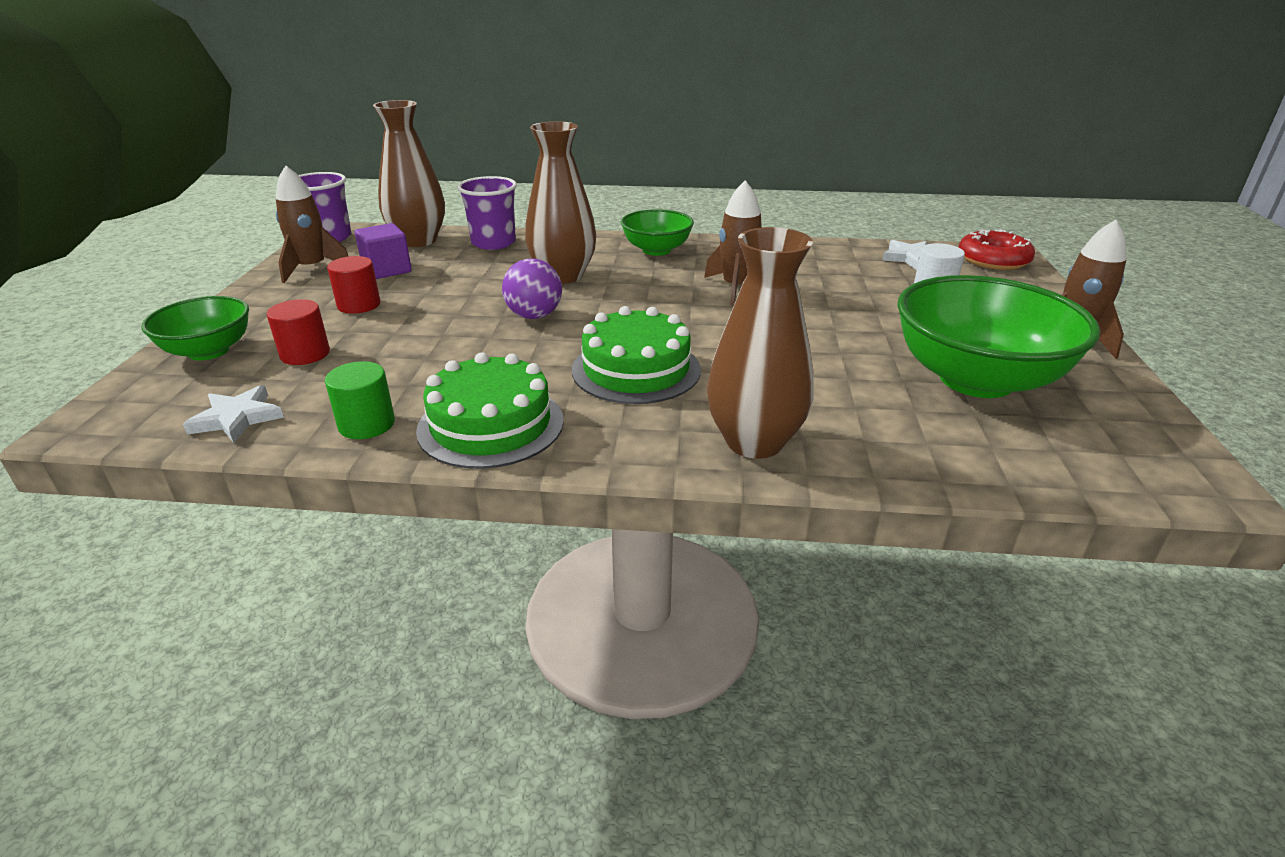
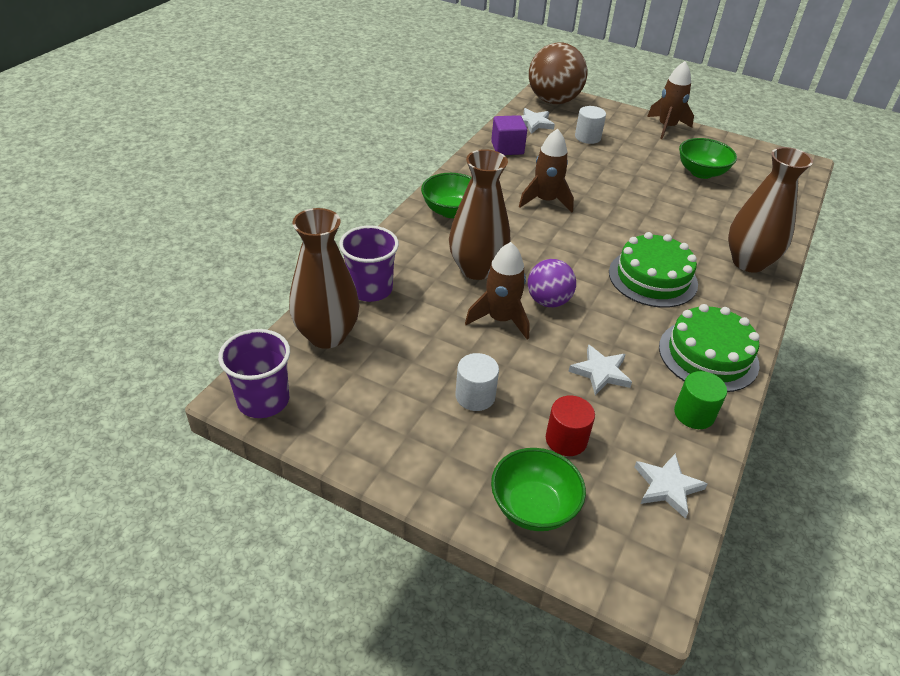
camera: 70 degrees left, 10 degrees up
(312, 268) = (356, 421): brown rocket -> brown rocket (500, 319)
(359, 305) = (475, 396): red cylinder -> white cylinder
(387, 270) = (396, 367): purple cube -> purple cube (507, 148)
(421, 359) = (600, 372): none -> white star
(976, 379) = (701, 172): green bowl -> green bowl, size x0.56
(993, 260) = (553, 101): red donut -> brown ball

